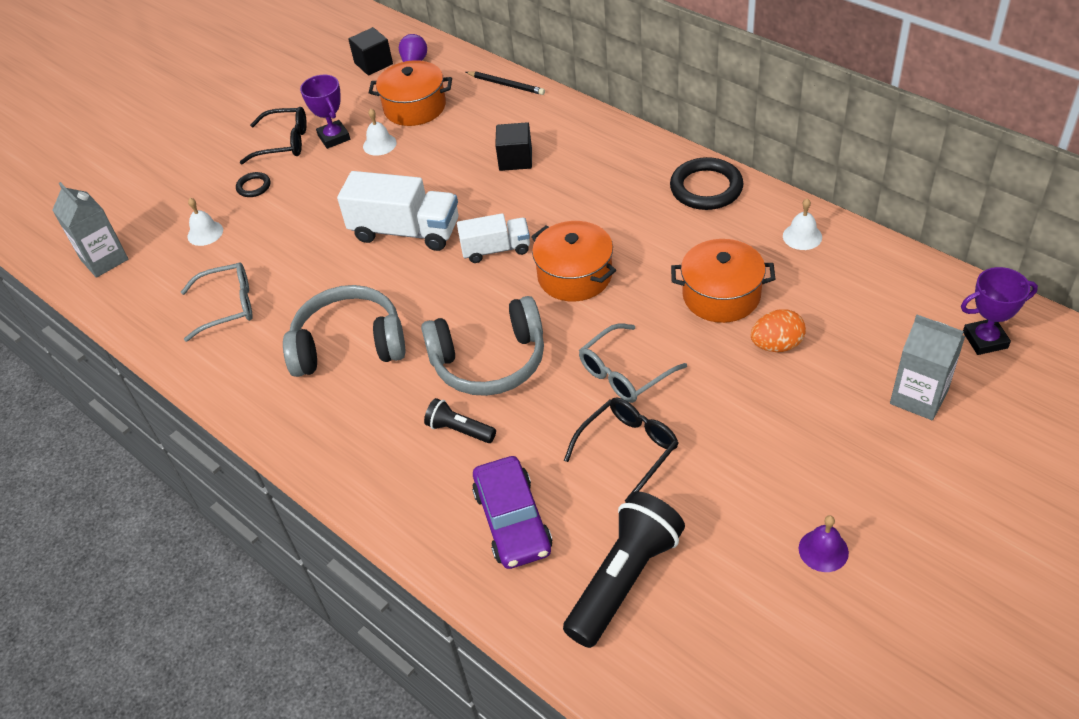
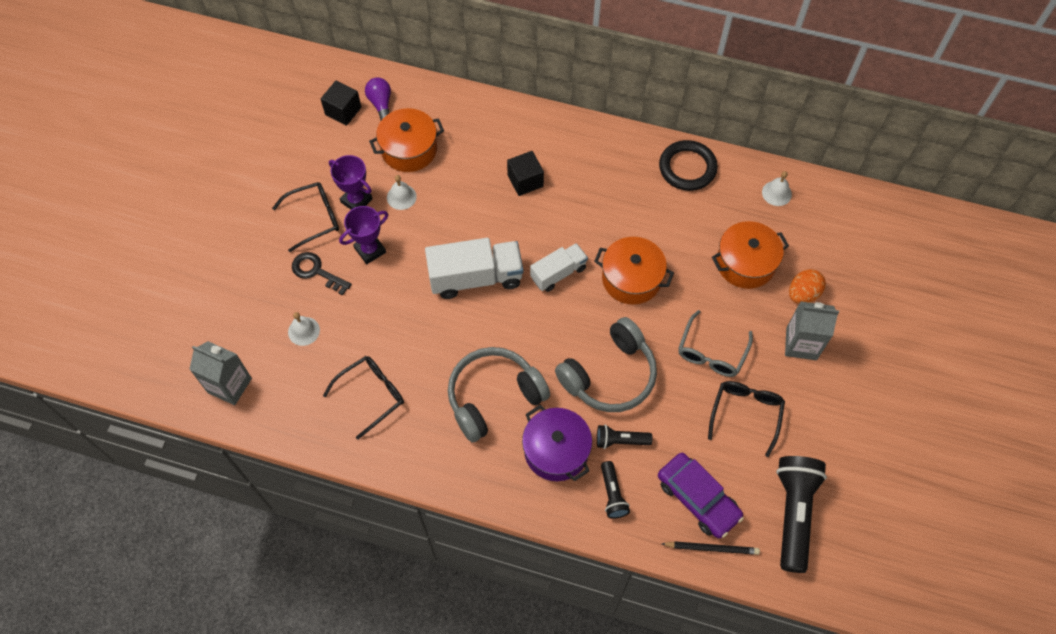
camera: 30 degrees left, 15 degrees up
(228, 306) = (371, 395): grey glasses -> black glasses
(253, 187) = (316, 272): black ring -> black key
(380, 417) = (556, 451): none -> purple pot
(414, 482) = (612, 494): none -> black flashlight
(506, 85) = (474, 105): black pencil -> black pencil (711, 548)
(823, 550) = (904, 444): purple bell -> none
(919, 397) = (911, 306): grey carton -> grey carton (801, 344)
(985, 340) = (932, 246): purple trophy -> purple trophy (370, 250)

